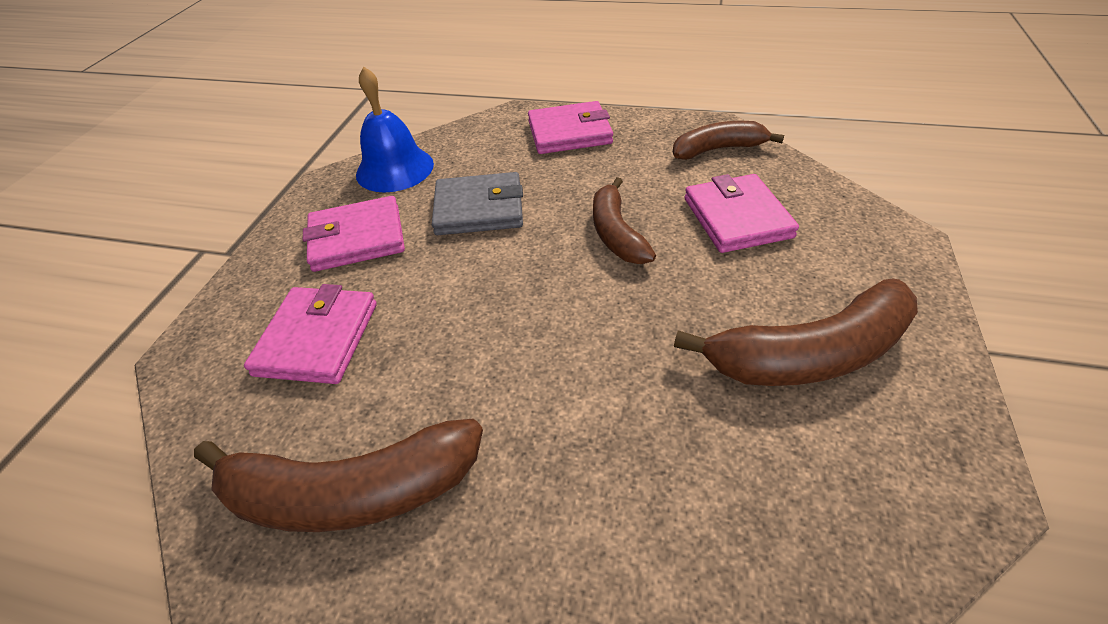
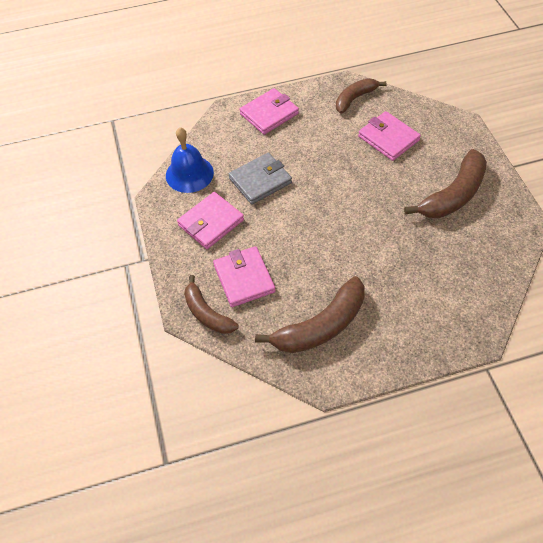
camera: 30 degrees left, 10 degrees up
(616, 233) = (339, 168): brown banana -> brown banana (207, 313)

